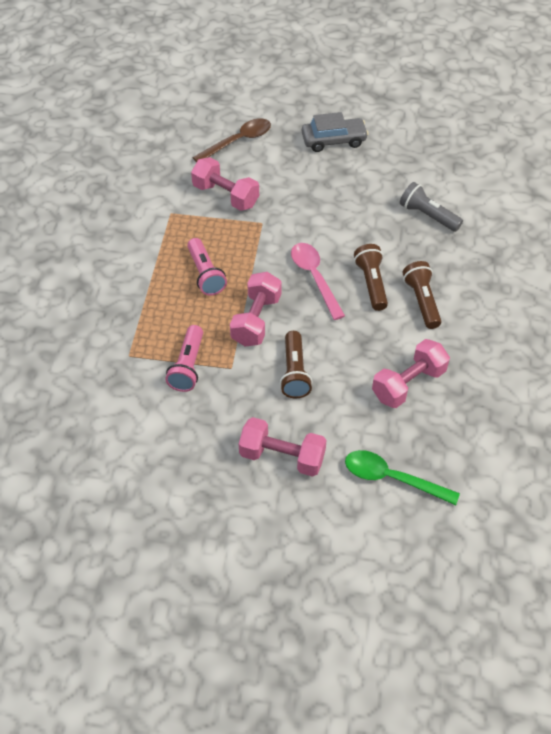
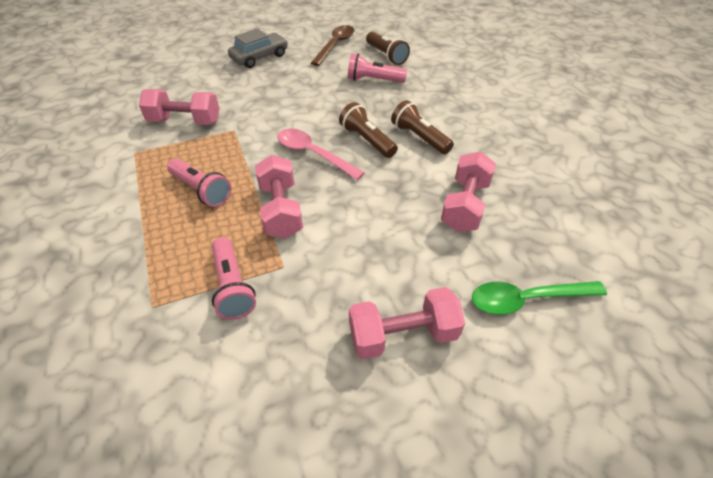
camera: 30 degrees left, 5 degrees down
(238, 141) = (174, 80): brown spoon -> brown spoon (335, 45)
(294, 372) = (353, 242): brown flashlight -> brown flashlight (386, 56)
(428, 216) = (373, 80): grey flashlight -> pink flashlight

